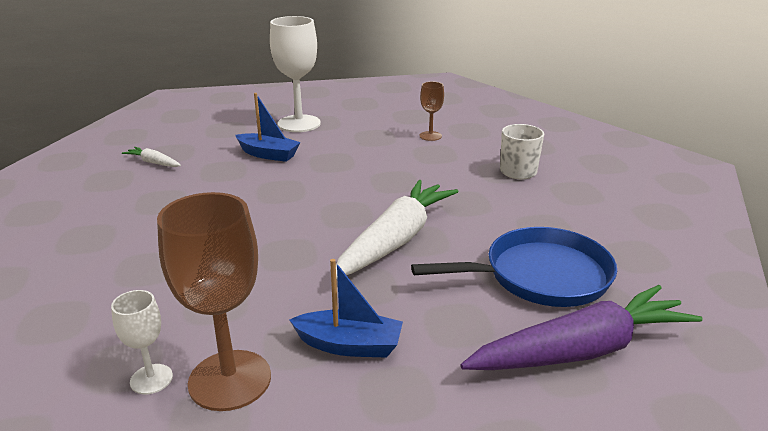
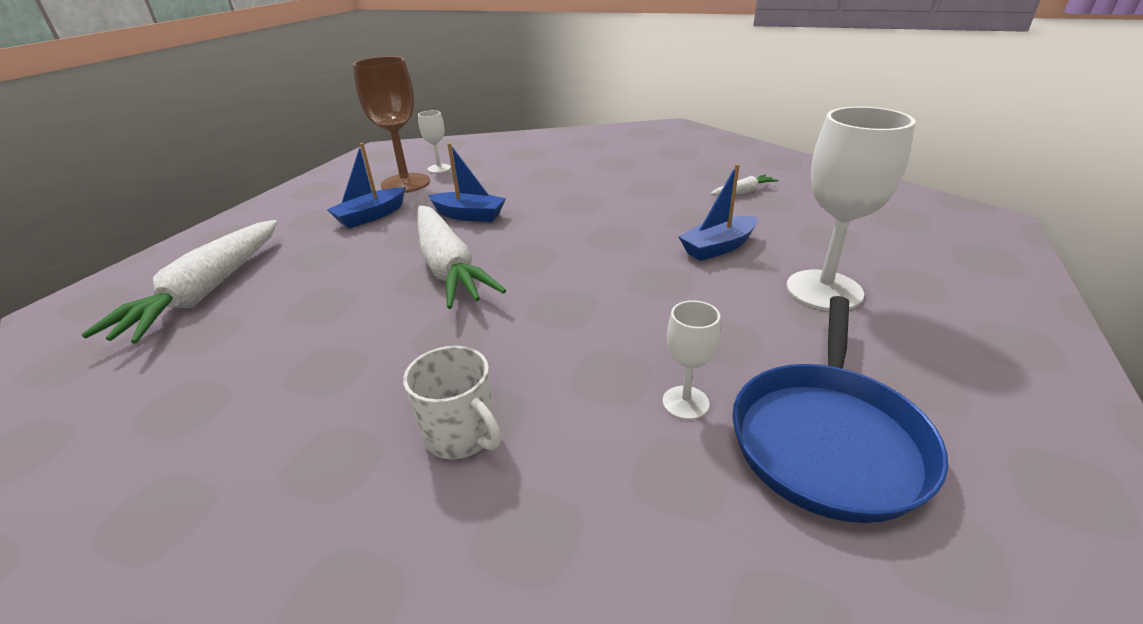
camera: 125 degrees right, 5 degrees up
(294, 274) = (469, 215): none -> blue boat
(430, 136) = (685, 402): brown goblet -> white goblet
(541, 276) = (283, 318): blue pan -> blue pan (828, 439)
(581, 350) = (207, 291): purple carrot -> white carrot

